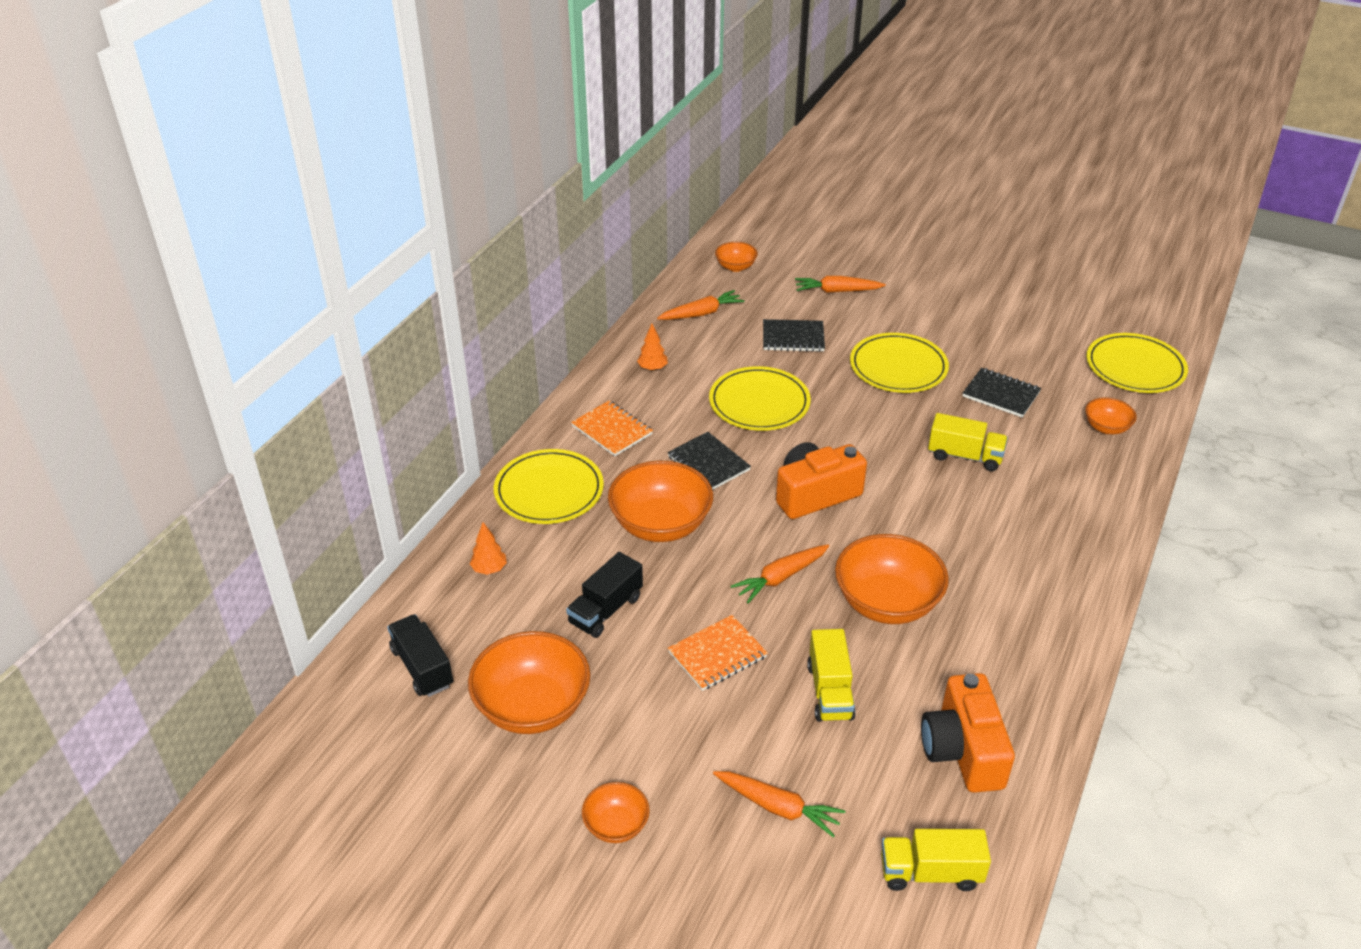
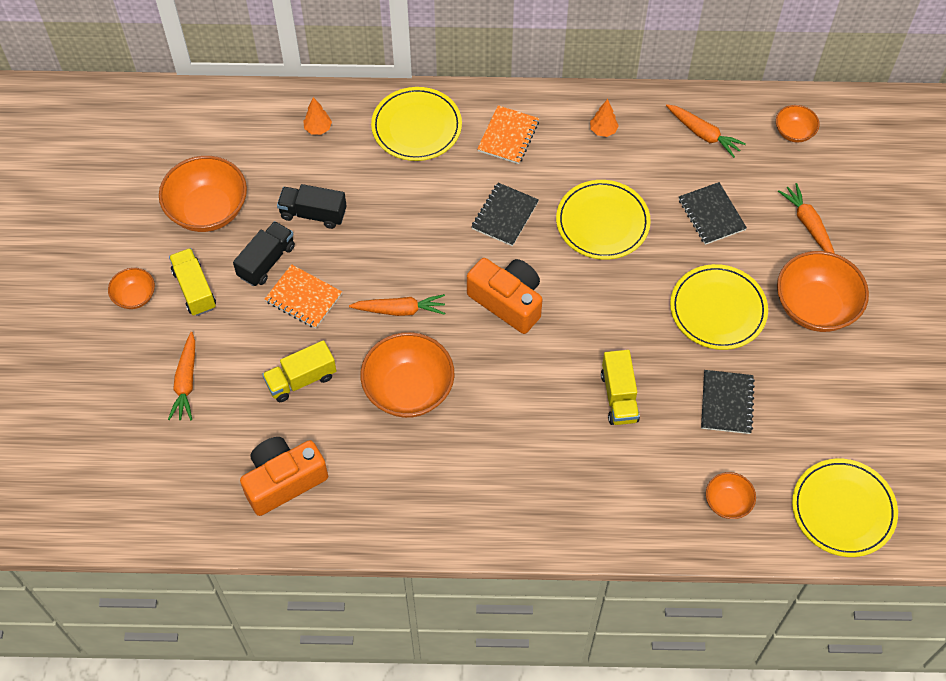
camera: 65 degrees right, 20 degrees up
(422, 667) = (213, 135): black truck -> black truck (266, 261)
(661, 525) = (417, 212): orange bowl -> orange bowl (815, 307)
(780, 578) = (400, 310): orange carrot -> orange carrot turned 150 degrees clockwise
(930, 872) = (170, 488): yellow truck -> yellow truck (194, 289)

